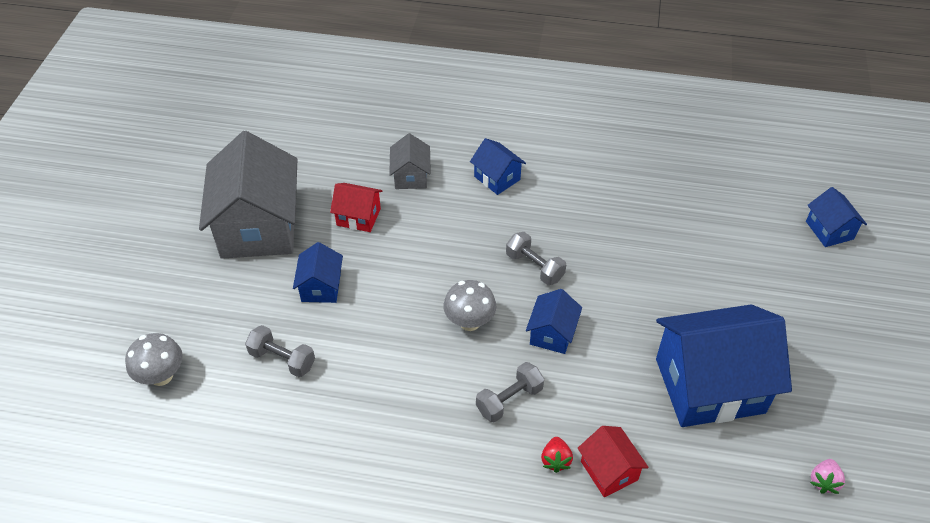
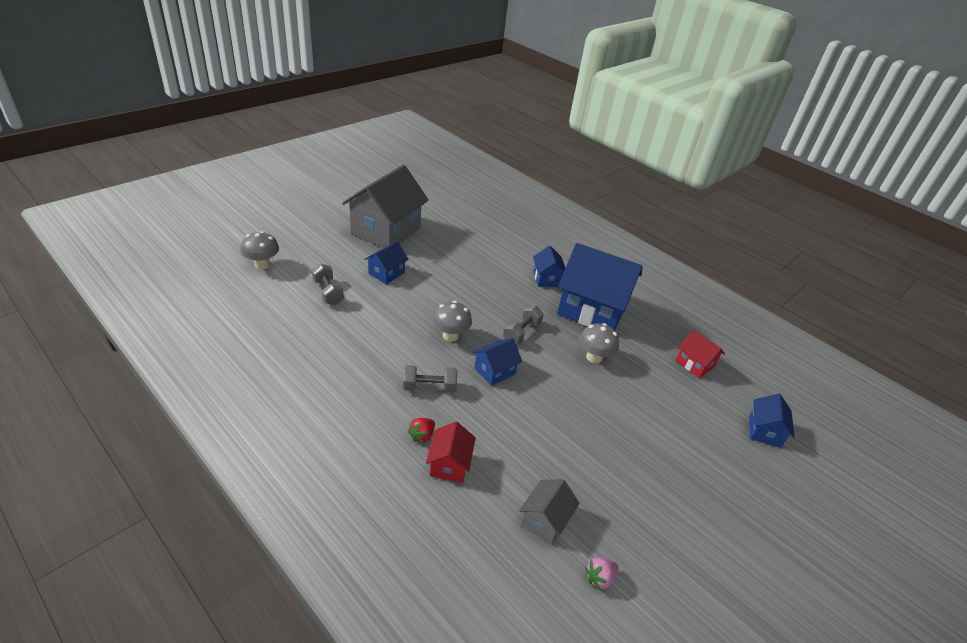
camera: 30 degrees right, 10 degrees down
(358, 217) = (444, 254): red house -> red house (694, 364)
(411, 176) = (495, 252): grey house -> grey house (545, 520)
(534, 267) = (521, 332): grey dumbbell -> grey dumbbell turned 45 degrees clockwise
(627, 249) = (594, 357): none -> grey mushroom
(709, 385) = (572, 463): blue house -> blue house (592, 310)

